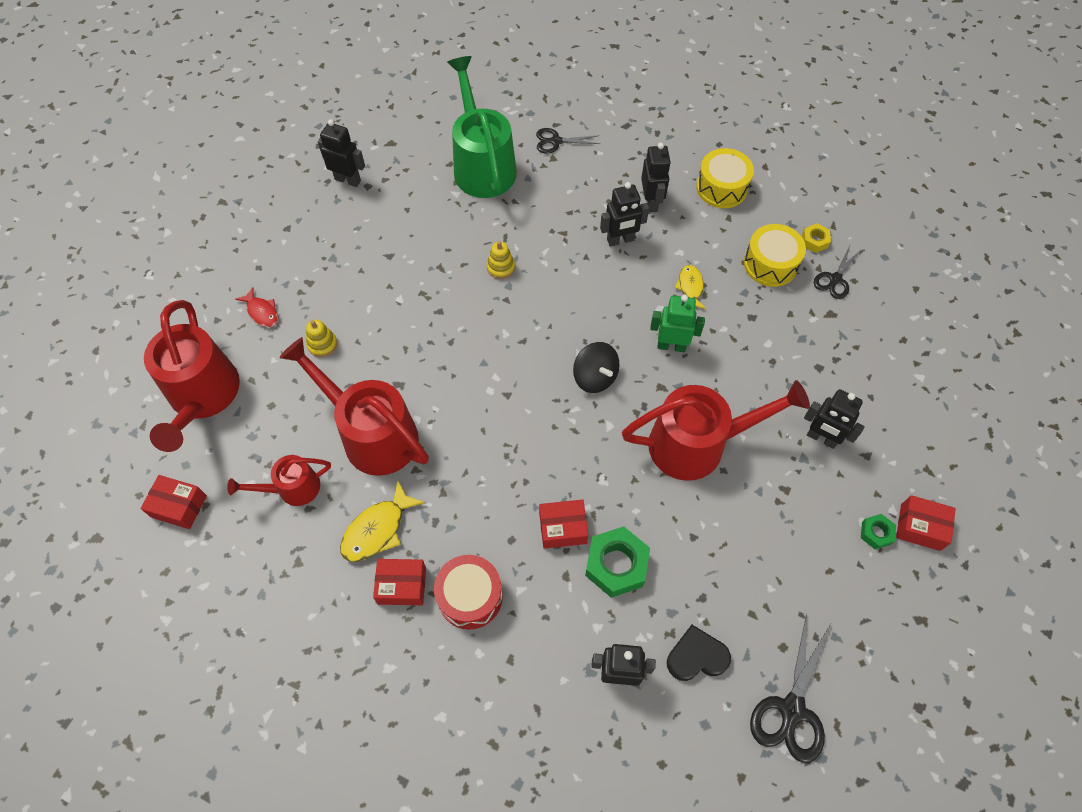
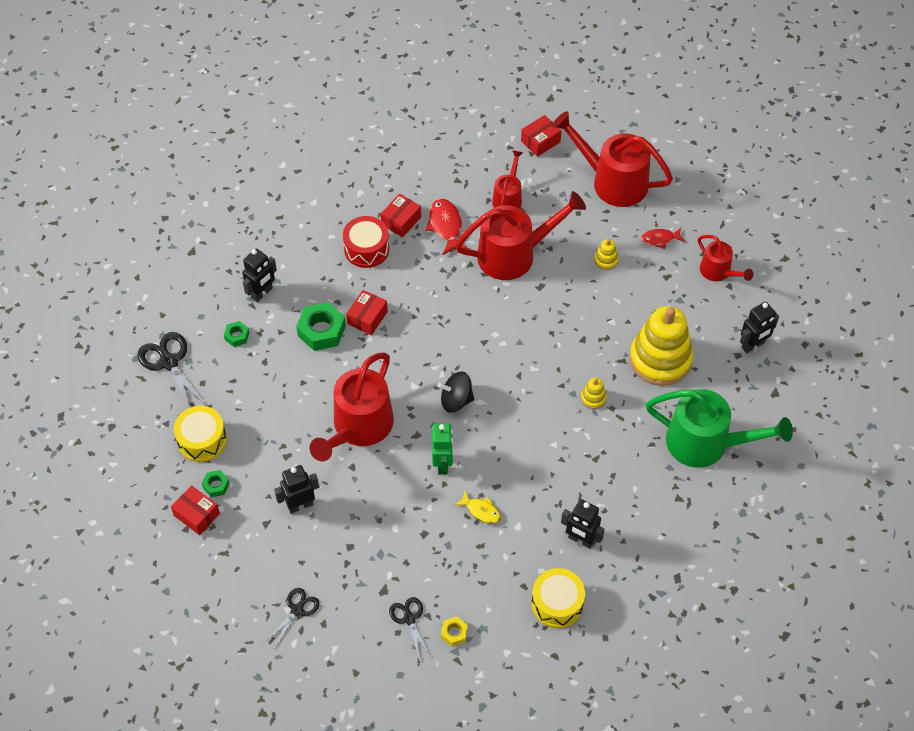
camera: 125 degrees right, 5 degrees down
(274, 244) = (718, 272): none -> red watering can
(377, 529) = (446, 226): yellow fish -> red fish
(416, 239) = (660, 359): none -> yellow stacking toy
(556, 141) = (695, 512): black scissors -> black scissors (297, 610)
(620, 240) = (559, 492): black robot -> none
(671, 345) = (443, 463): green robot -> green robot turned 45 degrees counterclockwise
(696, 656) = (237, 336): black heart -> green nut
(770, 264) = (458, 583): yellow drum -> yellow drum (202, 440)
(920, 527) = (197, 515): red box -> red box turned 75 degrees clockwise

